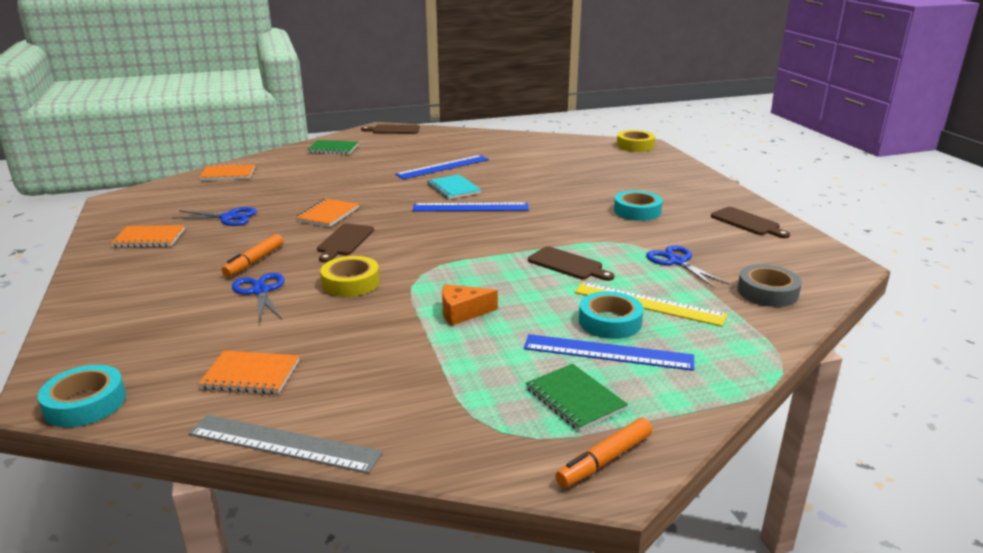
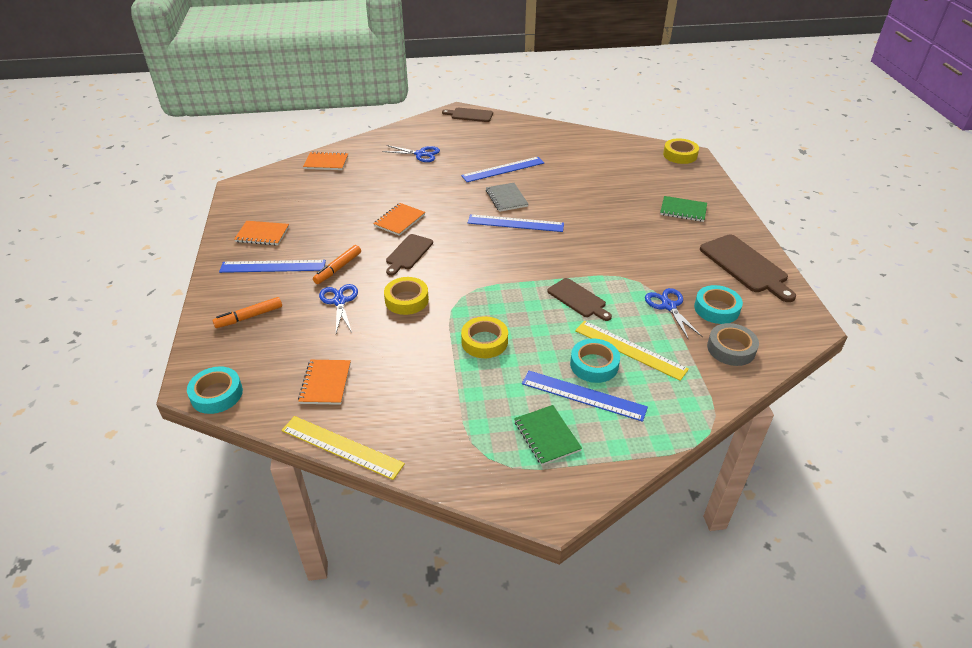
camera: 10 degrees right, 15 degrees up
(165, 266) = (273, 266): none -> blue ruler
(228, 217) = (322, 216): blue scissors -> blue scissors (420, 154)
(251, 375) = (325, 383): orange notebook -> orange notebook turned 75 degrees clockwise
(284, 443) = (342, 447): grey ruler -> yellow ruler
(333, 149) = (415, 137): green notebook -> green notebook (683, 210)
(453, 188) = (506, 198): turquoise notebook -> grey notebook
(462, 312) = (484, 341): orange cheese -> yellow tape
(605, 460) = (553, 492): orange marker -> orange marker (249, 317)
(637, 211) = (654, 242): turquoise tape -> turquoise tape (716, 309)
(747, 222) = (745, 266): brown cutting board -> brown cutting board, size x1.58

